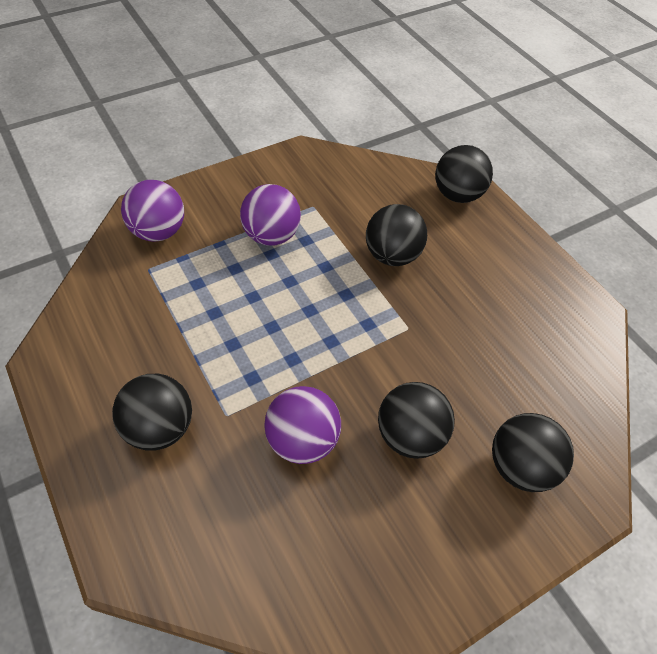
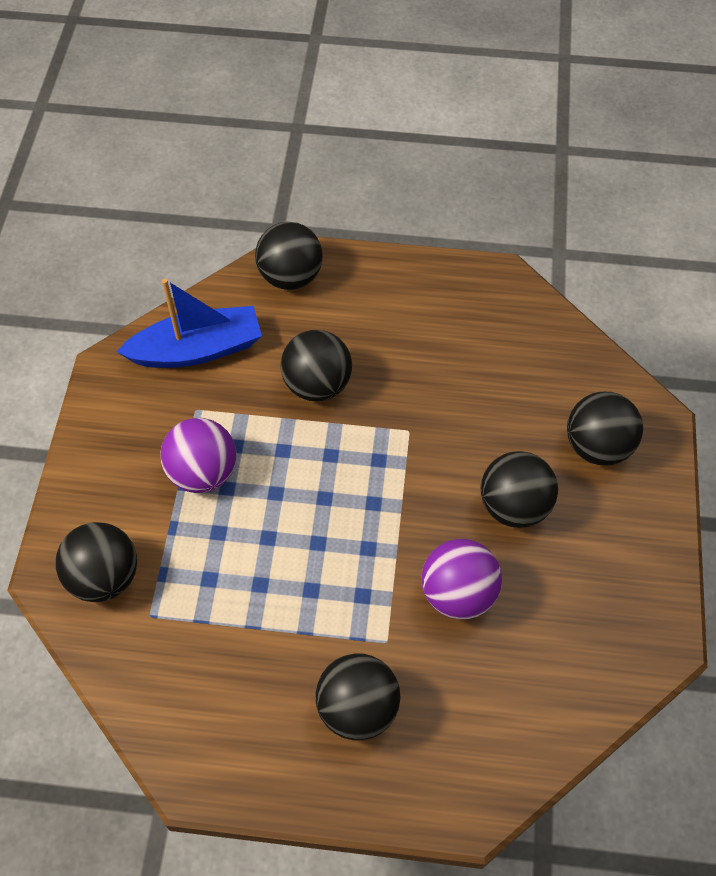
camera: 50 degrees left, 5 degrees up
(158, 231) = (104, 577): purple ball -> black ball
(356, 182) = (197, 349): none -> blue boat

